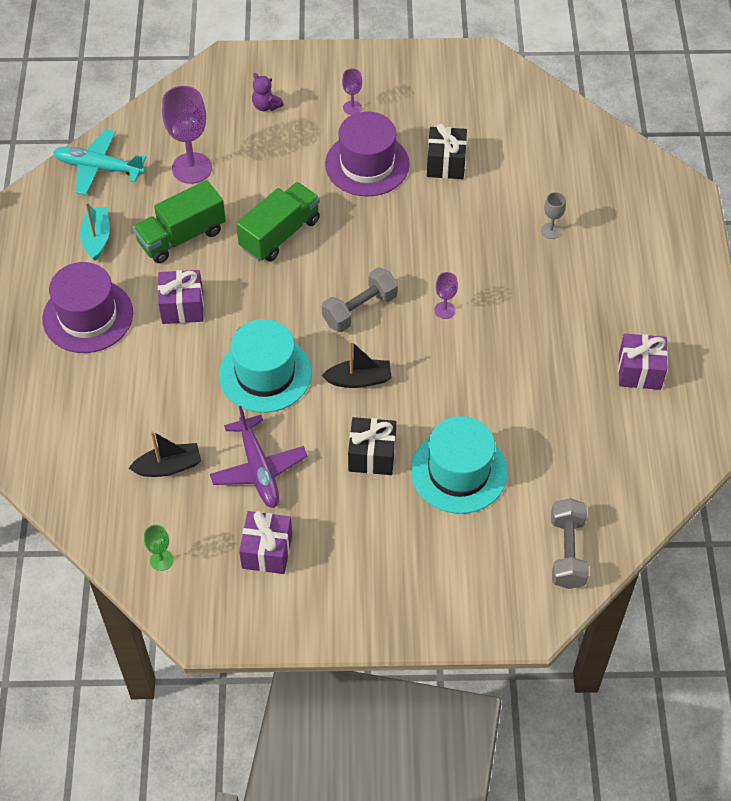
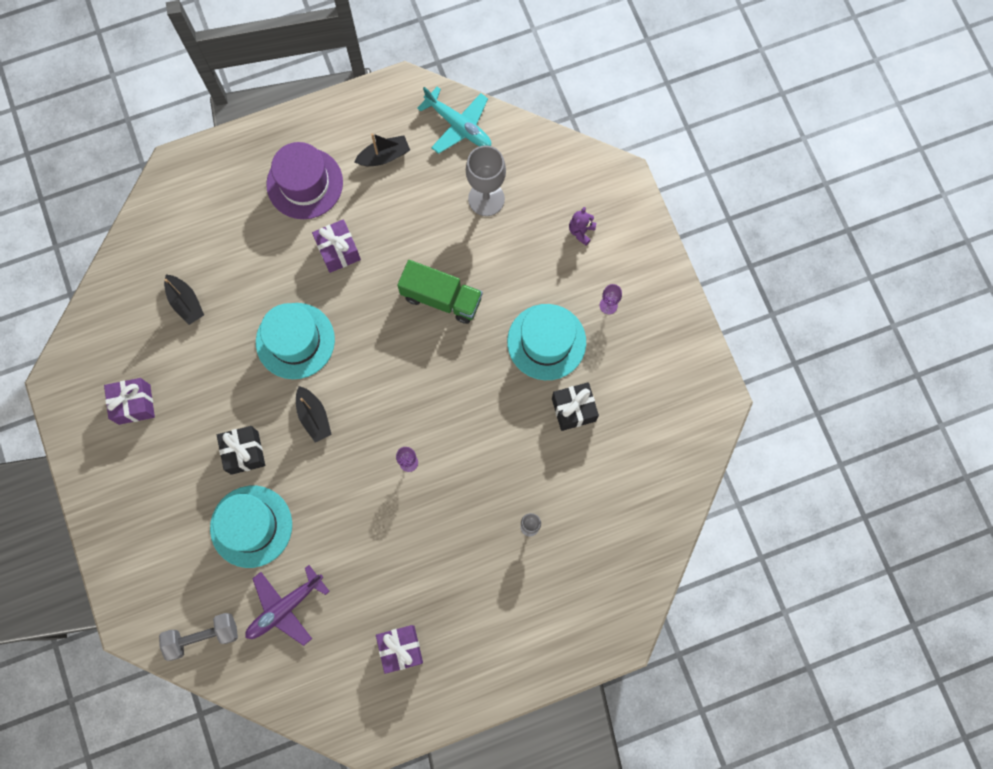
camera: 70 degrees right, 20 degrees up
(97, 238) = (384, 156): turquoise boat -> black boat
(99, 168) = (458, 125): turquoise plane -> turquoise plane turned 135 degrees clockwise
(161, 560) = (104, 331): green goblet -> none
(181, 236) = (410, 221): green truck -> none
(192, 168) = (486, 199): purple goblet -> grey goblet
(258, 468) = (205, 370): purple plane -> purple plane (285, 607)
(359, 310) = (385, 392): grey dumbbell -> none
(367, 164) = (546, 342): purple hat -> turquoise hat

